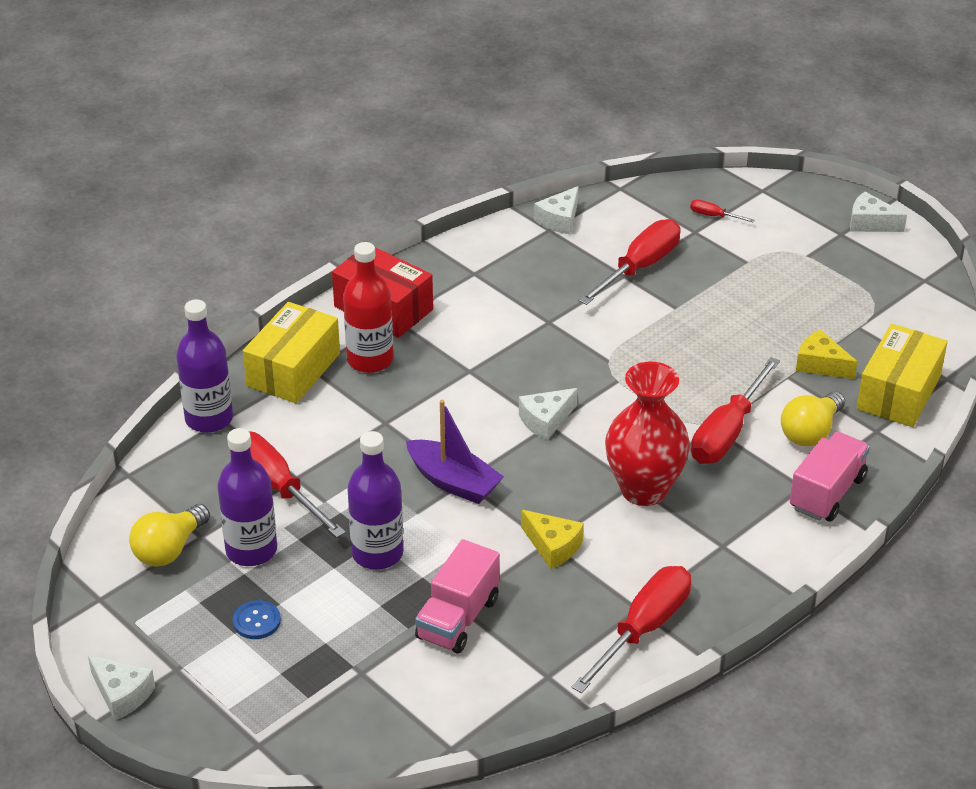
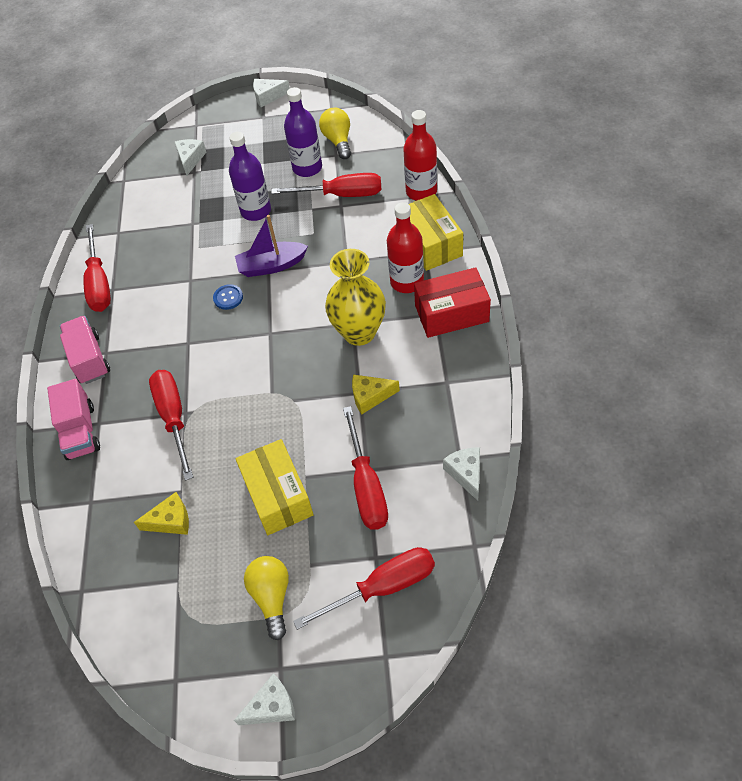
camera: 135 degrees right, 15 degrees up
(209, 419) = (421, 191): purple bottle -> red bottle
(257, 621) = (261, 151): blue button -> blue button (228, 298)
(458, 618) = (184, 219): pink truck -> pink truck (89, 359)
(476, 359) = (359, 332): none -> yellow vase
(546, 420) = (274, 334): white cheese -> white cheese (190, 159)
(553, 546) = (185, 280): yellow cheese -> yellow cheese (370, 396)
(644, 490) = (178, 345): red vase -> none
(713, 216) = (383, 587): red screwdriver -> red screwdriver, size x2.26
(810, 432) = (128, 463): yellow light bulb -> yellow light bulb (272, 597)
(898, 393) = (102, 546): yellow box -> yellow box (278, 495)

